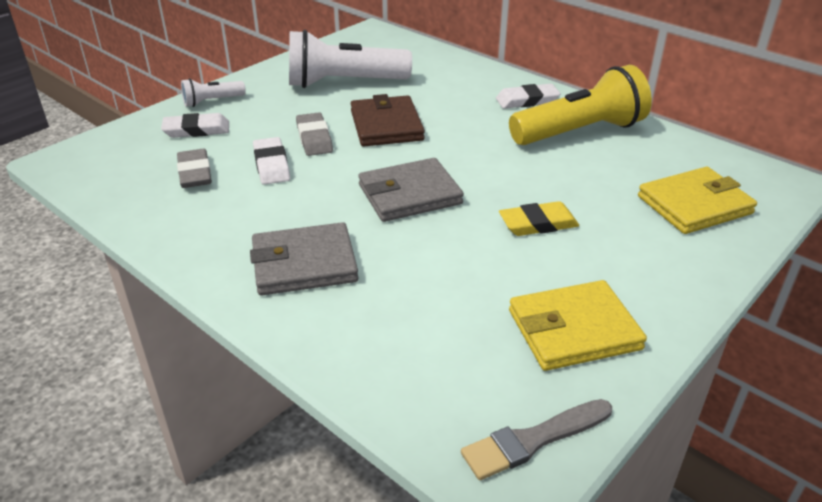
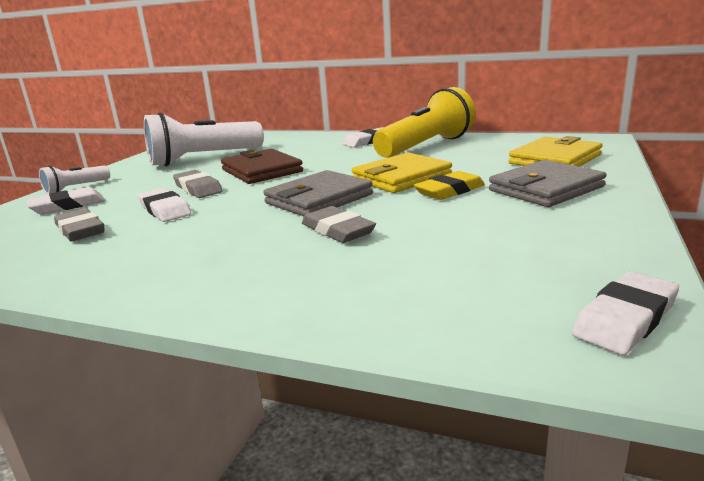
camera: 20 degrees left, 15 degrees down
(304, 264) = (249, 260): grey wallet -> grey wallet (545, 189)
(396, 249) = (337, 230): none -> grey eraser
(533, 440) = (625, 318): grey brush -> white eraser
(573, 330) = (558, 237): yellow wallet -> yellow wallet (401, 178)

